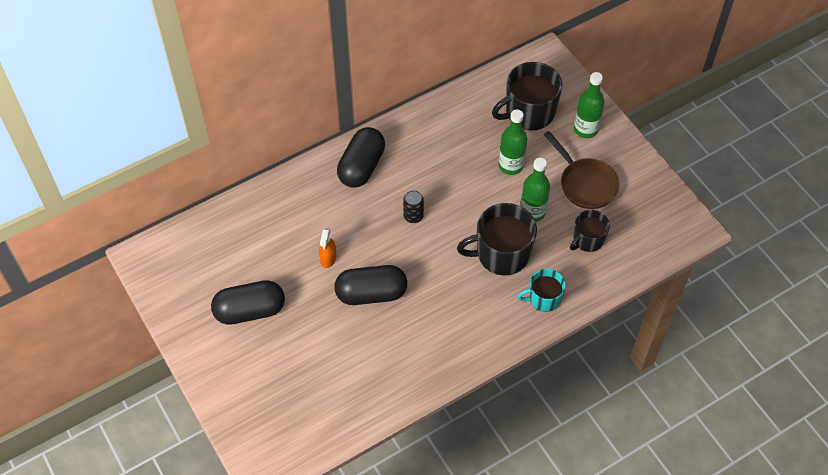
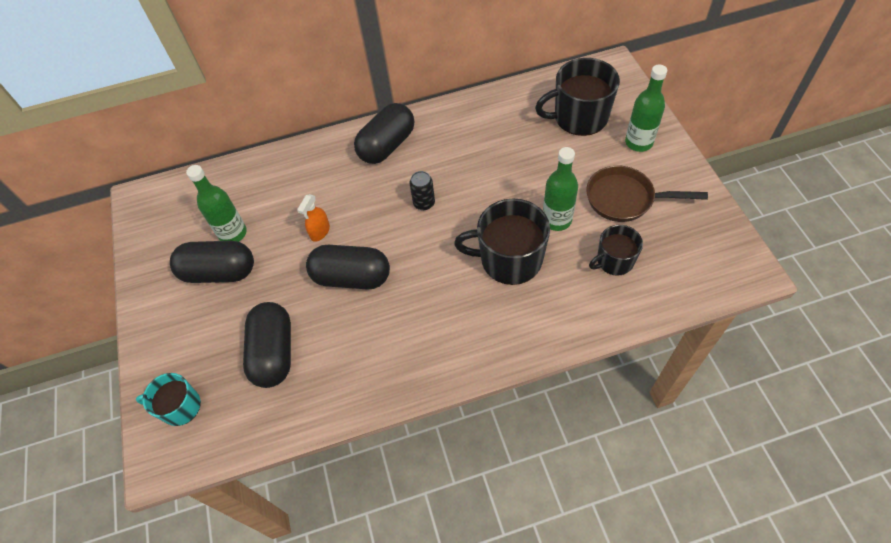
camera: 20 degrees right, 0 degrees up
(327, 369) = (274, 353): none -> black capsule
(511, 165) = (545, 167): green bottle -> green bottle (233, 233)
(543, 298) = (545, 319): turquoise mug -> turquoise mug (180, 407)
(585, 184) = (625, 199): brown pan -> brown pan turned 120 degrees clockwise

